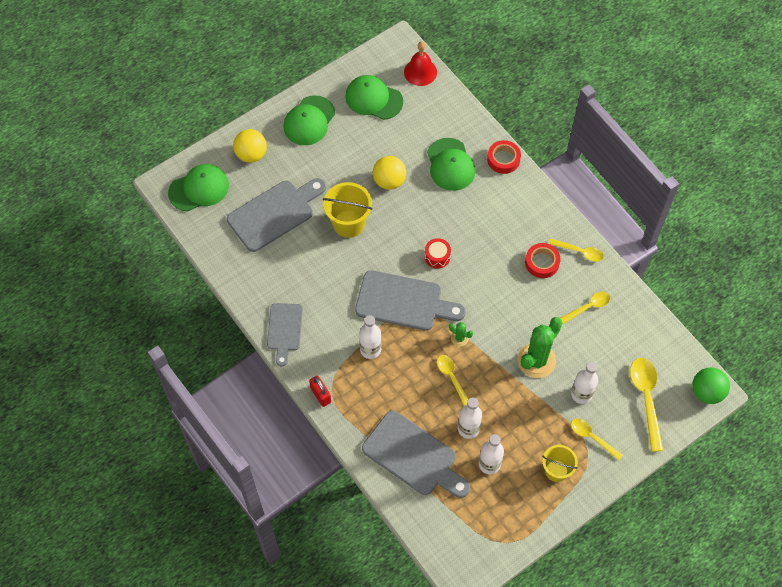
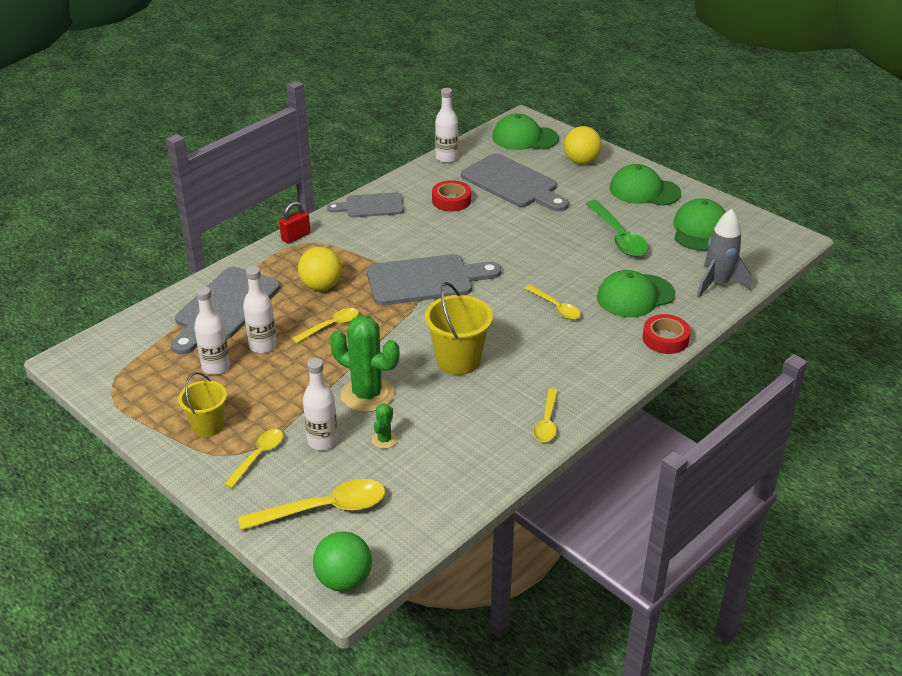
camera: 80 degrees right, 25 degrees down
(199, 189) = (524, 138): green cap -> green cap turned 135 degrees clockwise
(348, 223) = (518, 231): yellow bucket -> yellow bucket (458, 360)
(370, 349) = (357, 263): white bottle -> white bottle (446, 158)
(371, 156) = (618, 236): none -> green spoon
(389, 181) = (589, 253): yellow ball -> yellow ball (321, 286)
(404, 302) = (426, 280): grey cutting board -> grey cutting board turned 105 degrees counterclockwise
(420, 72) = (762, 259): red bell -> none
(437, 257) = (496, 299): red drum -> none
(445, 109) = (717, 284): none -> grey rocket
(459, 338) = (386, 327): green cactus -> green cactus (384, 440)
(542, 262) = (517, 387): red tape -> red tape (451, 200)
(588, 307) = (460, 437): yellow spoon -> yellow spoon (556, 307)

